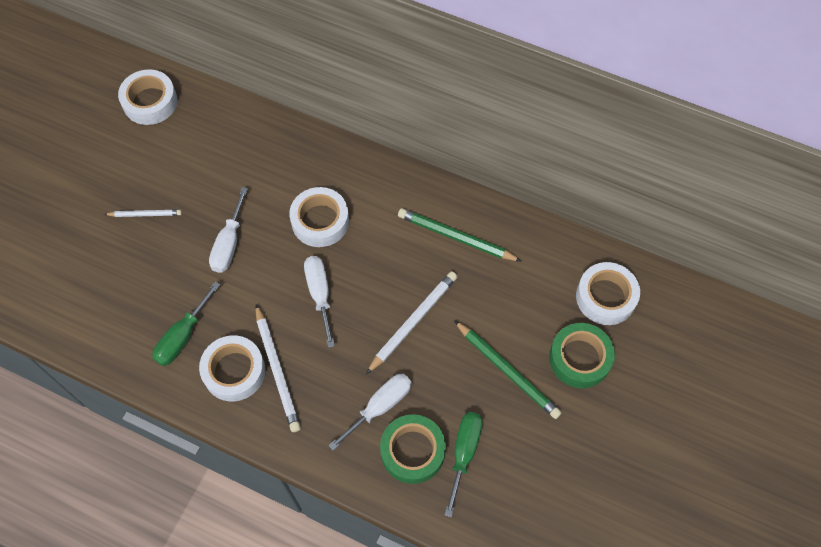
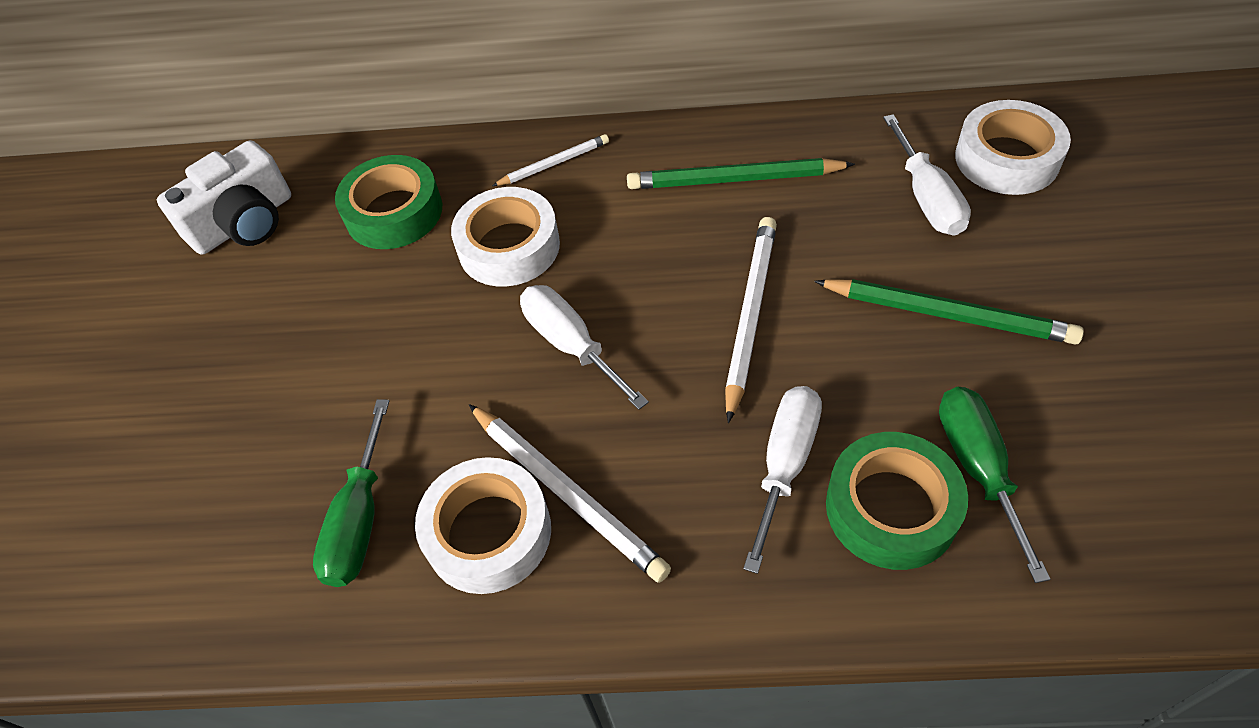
camera: 20 degrees left, 10 degrees down
(145, 214) = (198, 362): white pencil -> white pencil (554, 164)
(150, 102) = (139, 209): white tape -> none
(198, 138) = (244, 223): none -> white camera
(229, 244) = (372, 341): white screwdriver -> white screwdriver (927, 198)
(579, 358) = (1039, 249): green tape -> green tape (394, 212)

